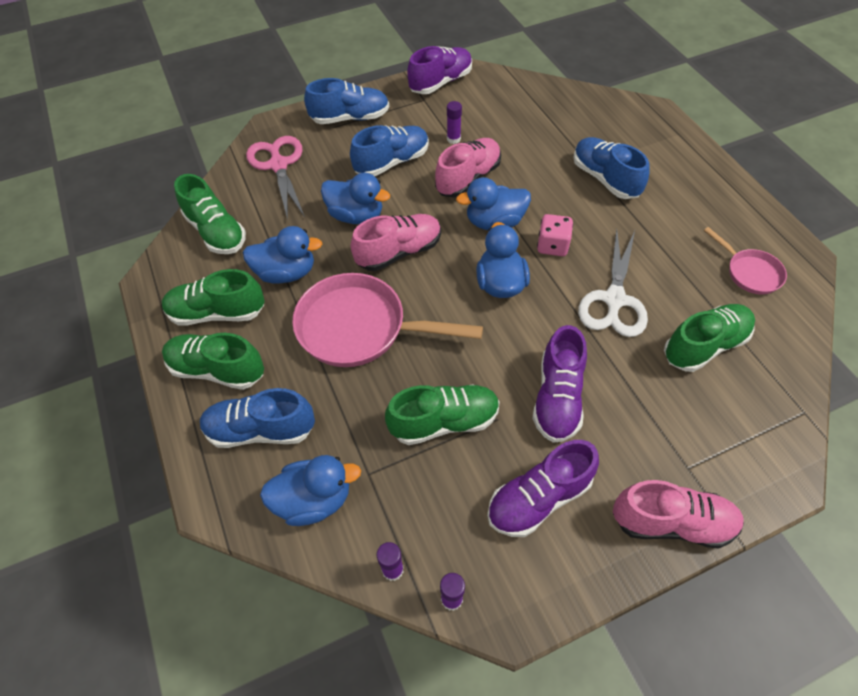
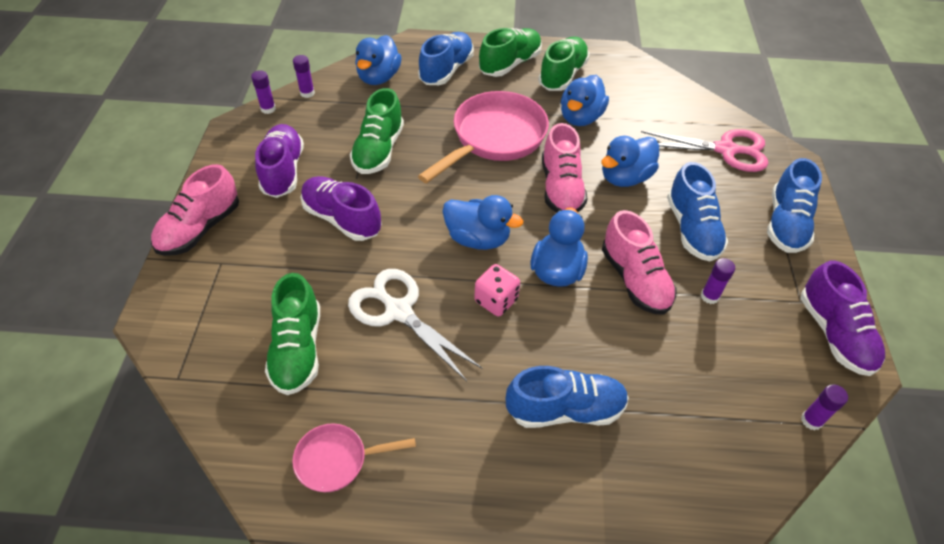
camera: 115 degrees right, 5 degrees down
(216, 232) = (652, 93): green shoe -> none
(515, 82) = (811, 420): none -> purple glue stick

